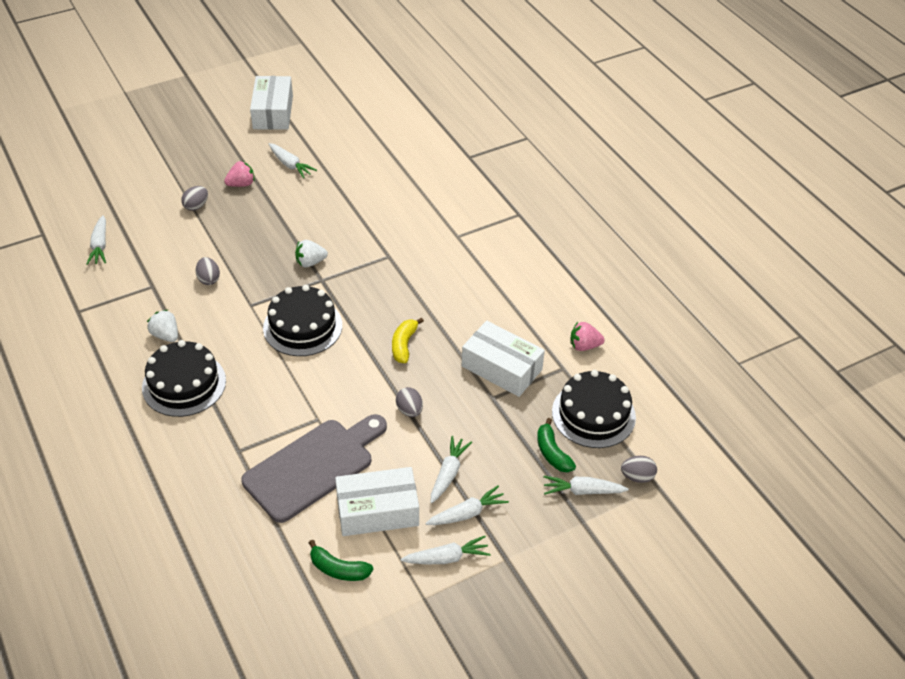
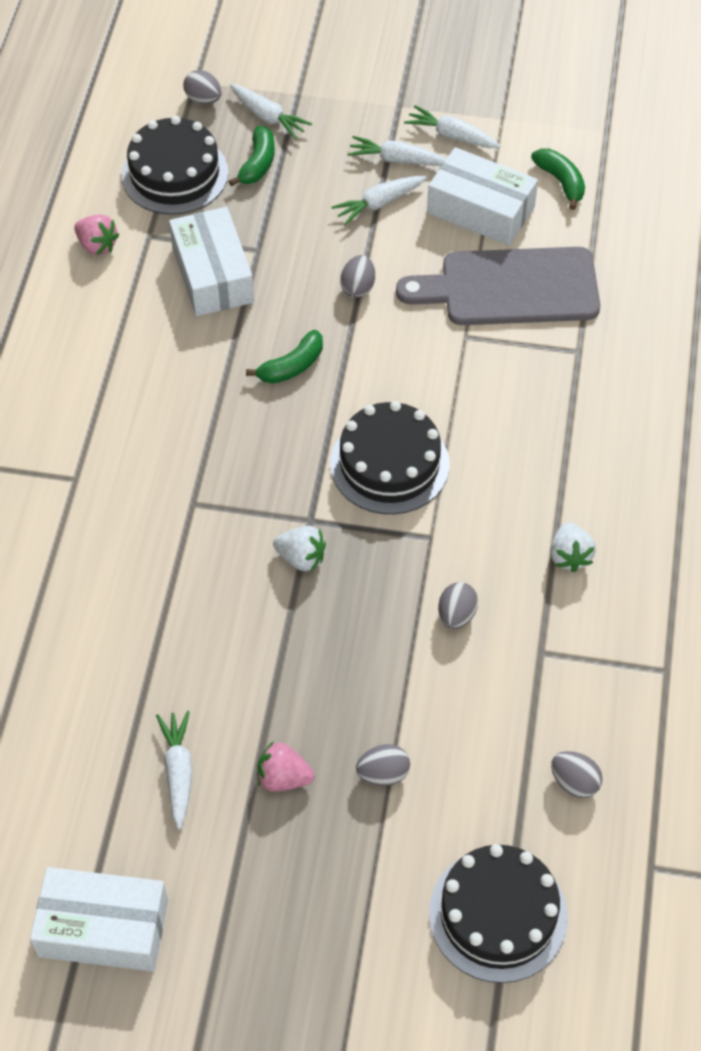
camera: 140 degrees left, 10 degrees up
(100, 245) = (574, 782): white carrot -> grey egg
(184, 384) = (588, 470): black cake -> black cake (498, 914)
(273, 112) = (103, 928): white box -> white box turned 60 degrees clockwise
(404, 345) = (292, 366): yellow banana -> green banana

